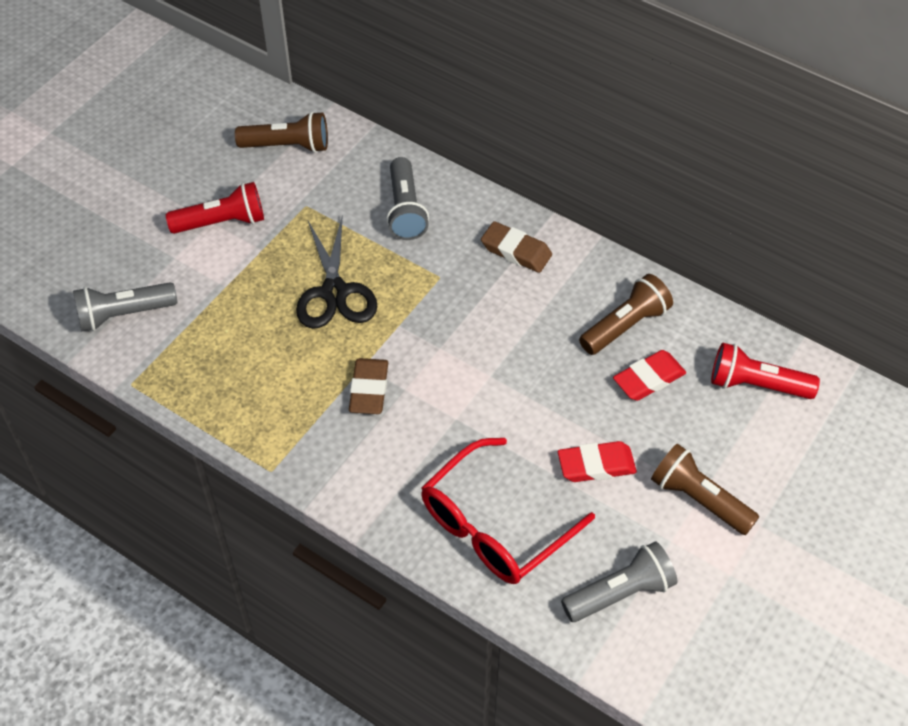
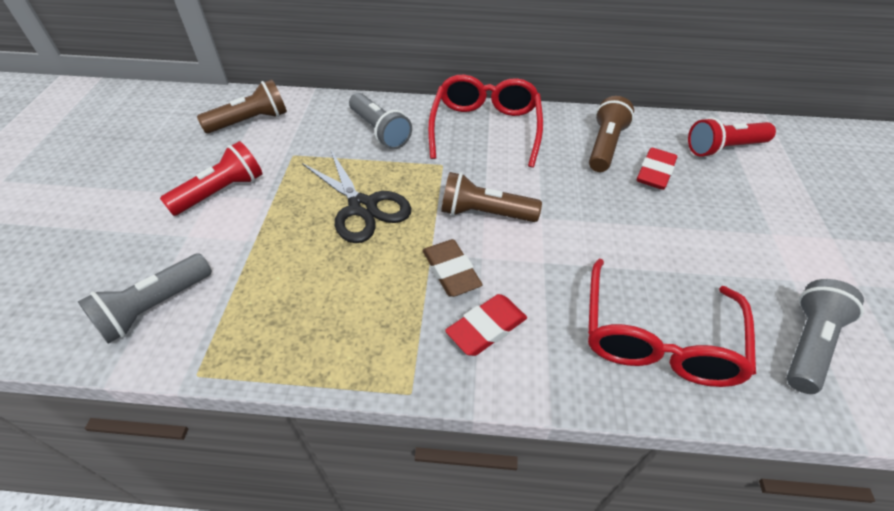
camera: 30 degrees left, 5 degrees down
(516, 251) = (485, 128): brown eraser -> red glasses
(596, 465) = (682, 248): red eraser -> red eraser (486, 328)
(699, 499) = (775, 239): brown flashlight -> brown flashlight (484, 213)

